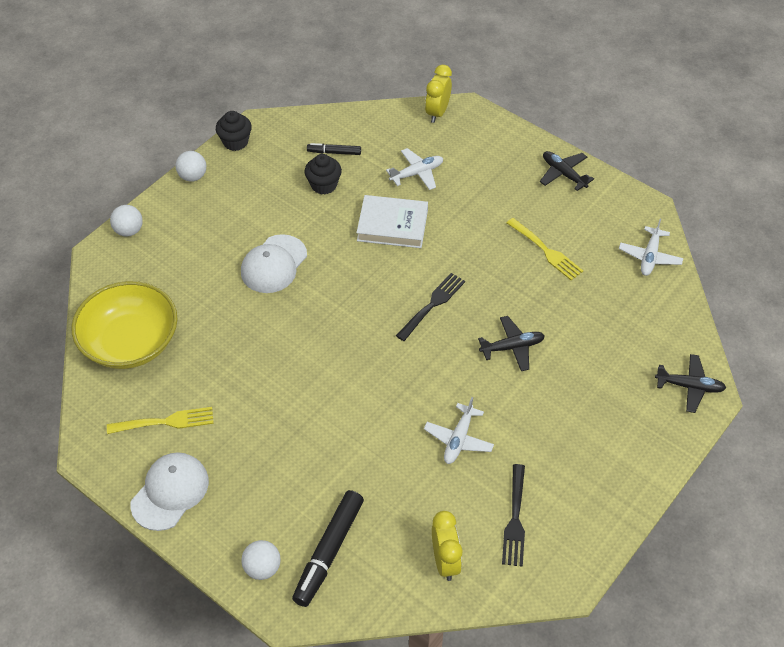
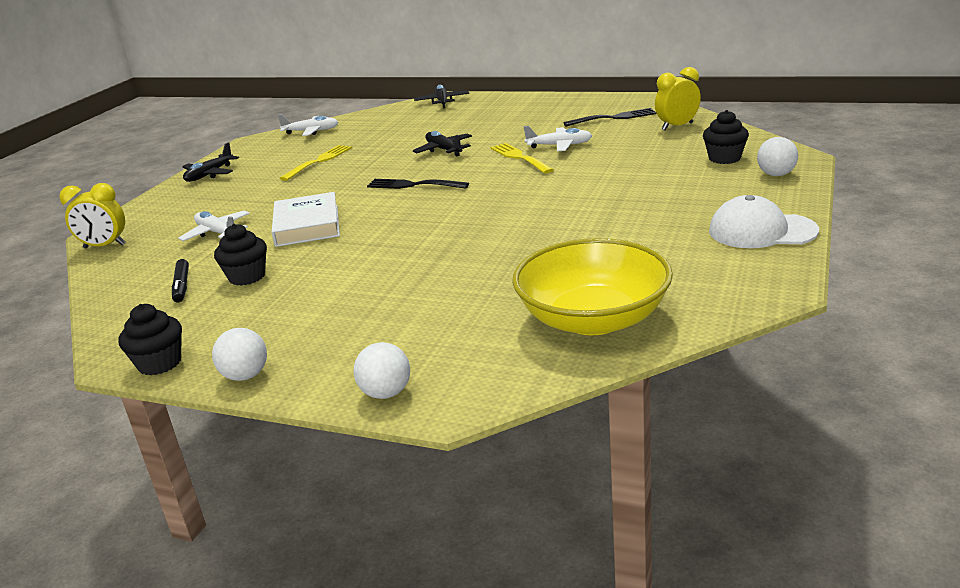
camera: 105 degrees left, 25 degrees down
(165, 422) = (683, 260): yellow fork -> yellow fork (519, 157)
(274, 264) = (399, 269): white cap -> none
(328, 552) = (724, 158): black marker -> black cupcake

